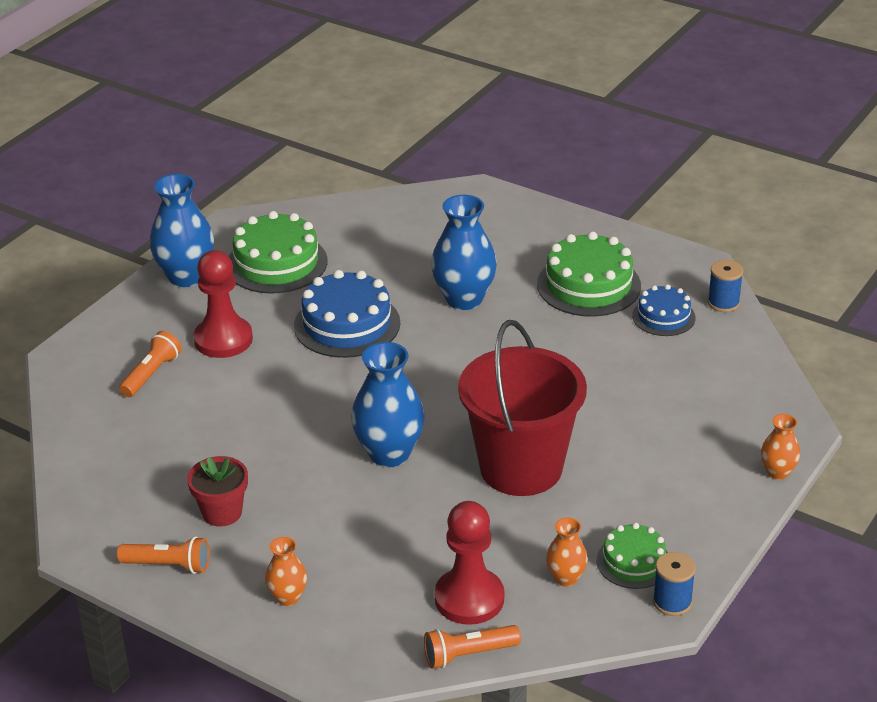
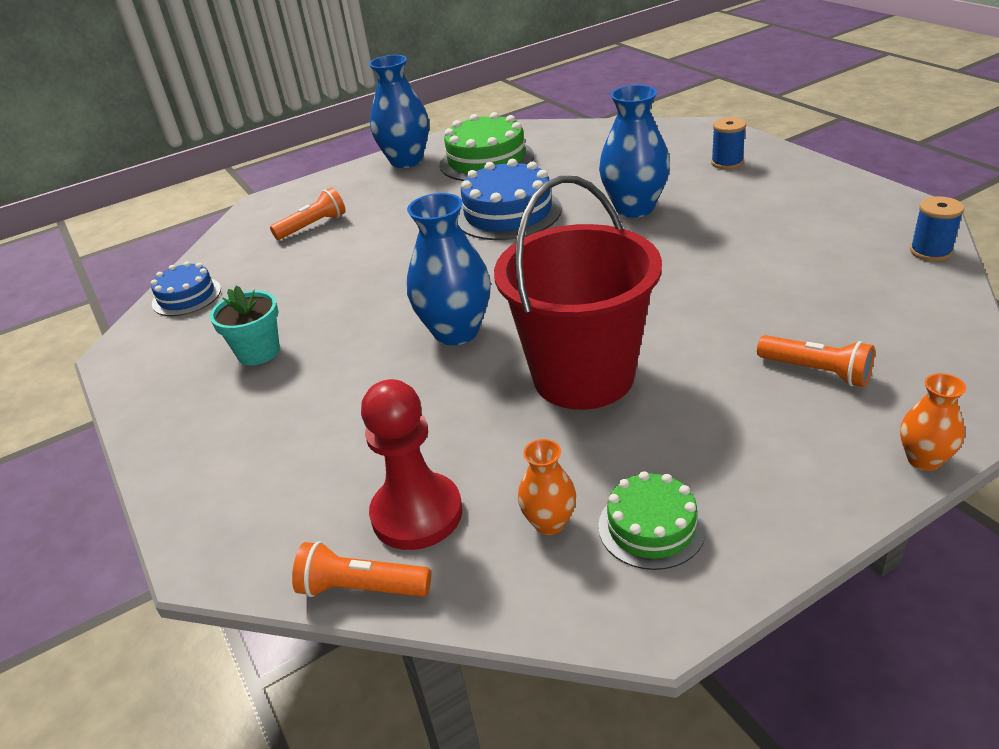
camera: 30 degrees right, 0 degrees up
(168, 565) = (168, 390): orange flashlight -> orange flashlight (816, 371)
(222, 512) = (258, 352): red flower pot -> turquoise flower pot
(223, 339) = (393, 209): red pawn -> none
(288, 597) = (237, 454): orange vase -> none
(588, 285) = (774, 214): green cake -> none
(663, 317) = (847, 254): blue cake -> blue cake (186, 296)
(672, 602) = (673, 603): blue spool -> blue spool (727, 163)

